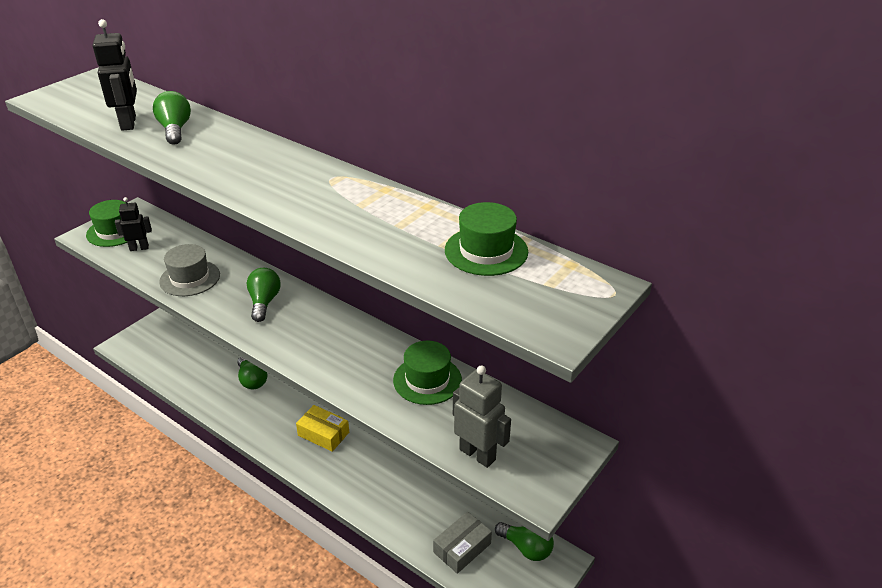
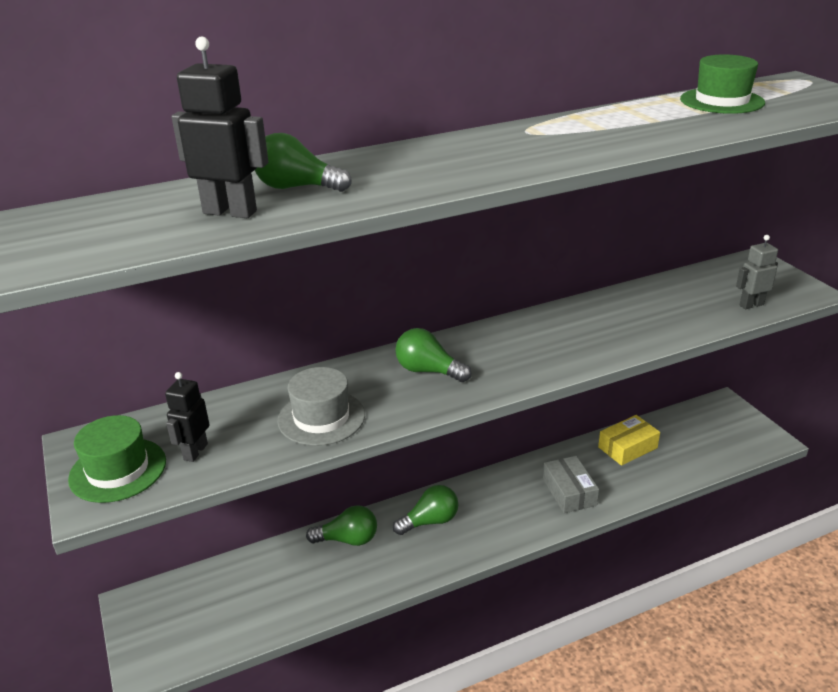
camera: 60 degrees left, 5 degrees down
(323, 434) = (484, 502): yellow box -> yellow box (627, 447)
(427, 380) = (636, 305): green hat -> none
(462, 548) = (689, 452): grey box -> grey box (569, 492)
(477, 454) = (751, 305): grey robot -> grey robot, size x0.66
(526, 548) = (704, 417): green light bulb -> green light bulb (430, 521)

